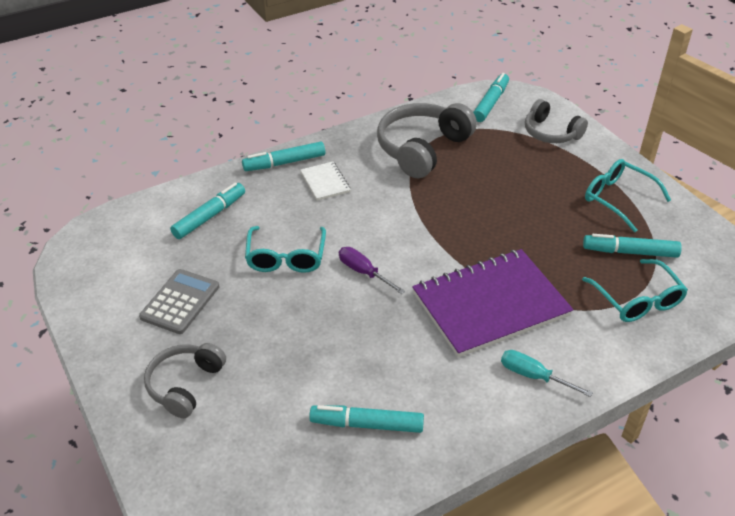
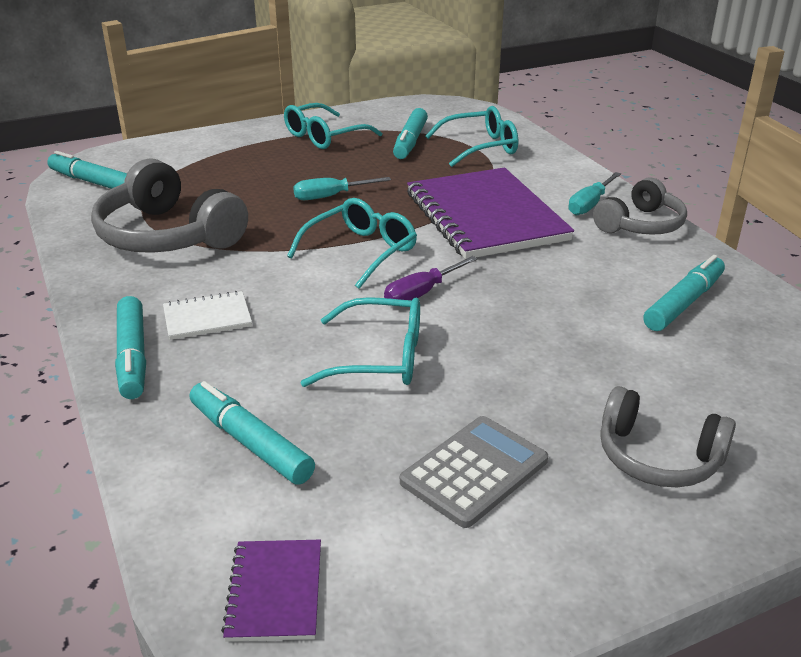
camera: 85 degrees left, 10 degrees down
(109, 238) = (275, 591): none -> purple notebook
(180, 302) = (474, 471): grey calculator -> grey calculator turned 105 degrees clockwise
(367, 424) = (684, 303): turquoise marker -> turquoise marker turned 150 degrees counterclockwise
(417, 238) = (361, 251): none -> turquoise glasses
(501, 214) = (330, 196): none -> turquoise screwdriver
(551, 133) = (185, 155): grey headphones -> grey headphones (640, 225)

